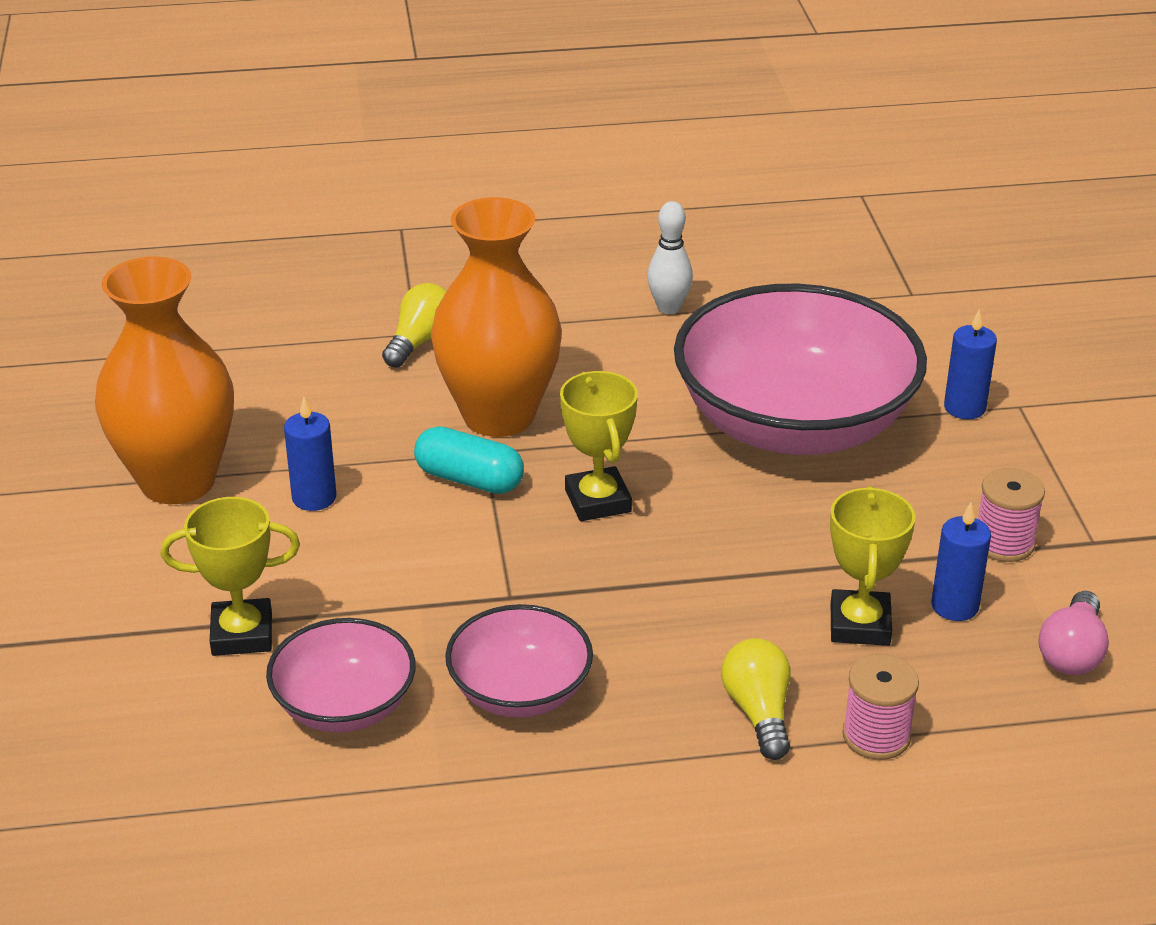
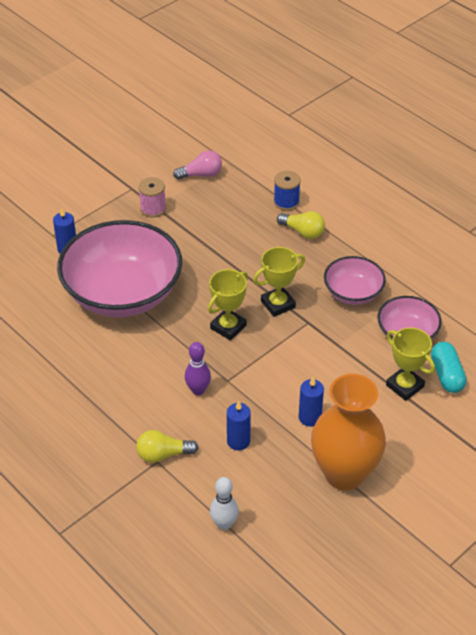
camera: 125 degrees left, 10 degrees up
(469, 479) = (251, 374): turquoise capsule -> turquoise capsule (447, 375)
(499, 416) = (198, 390): orange vase -> purple bowling pin
(668, 308) = (59, 377): white bowling pin -> white bowling pin (224, 524)
(759, 712) = (303, 232): yellow light bulb -> yellow light bulb turned 105 degrees counterclockwise
(859, 624) = (234, 226): yellow trophy -> yellow trophy (278, 304)
(876, 736) = (286, 202): pink spool -> blue spool
(955, 606) = (202, 208): blue candle -> blue candle (238, 441)

